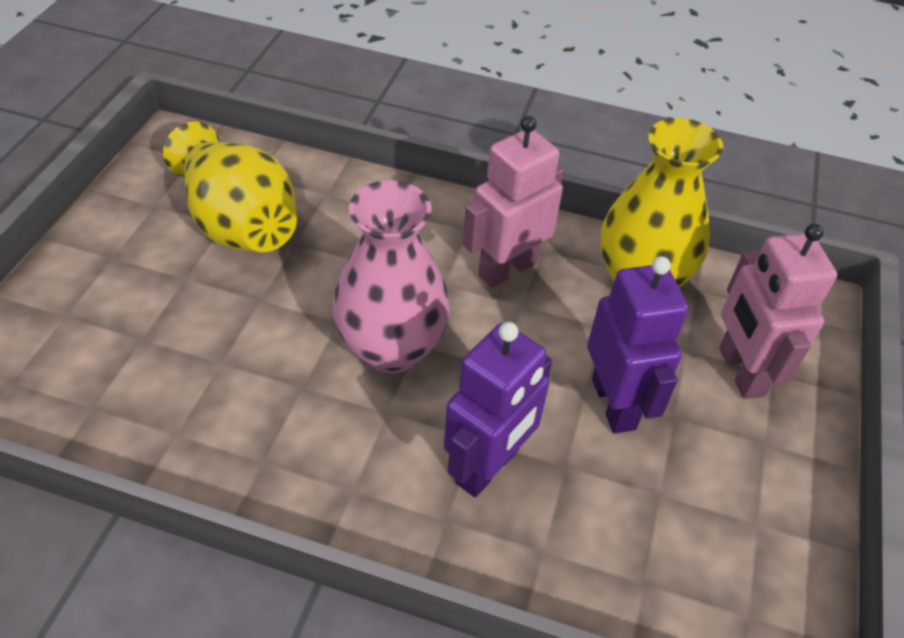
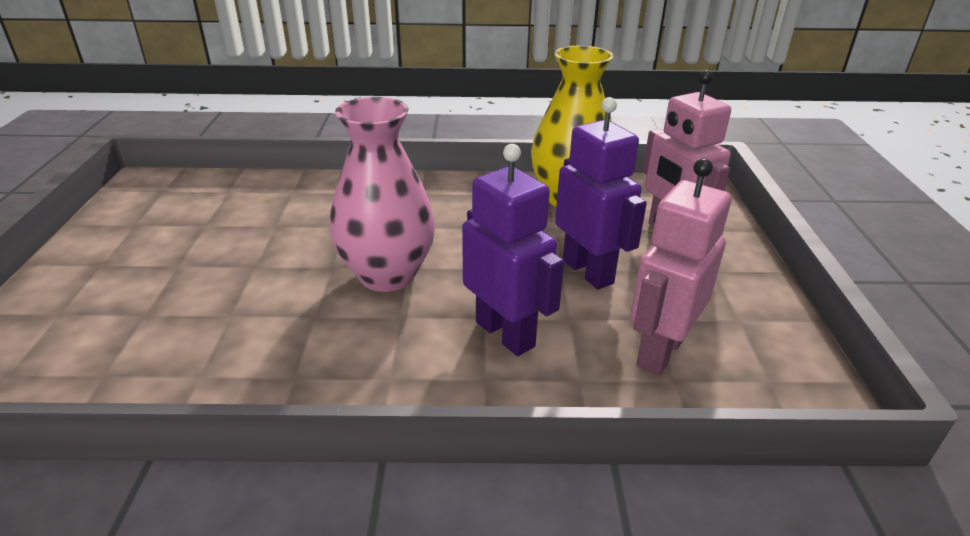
camera: 15 degrees left, 15 degrees down
(238, 222) = (218, 221): yellow vase -> none
(488, 467) = (505, 334): purple robot -> purple robot turned 60 degrees counterclockwise
(507, 269) = (462, 209): pink robot -> pink robot (659, 351)

